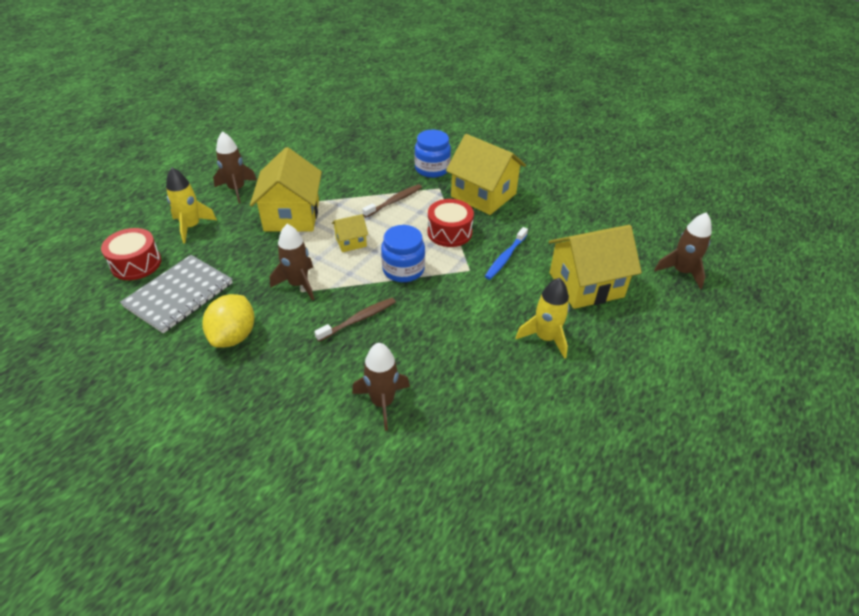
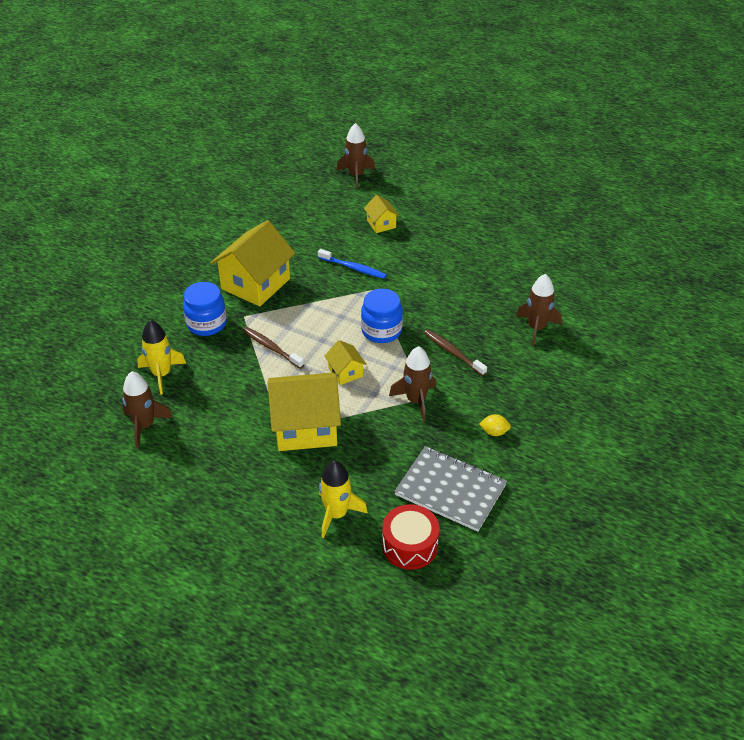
camera: 95 degrees left, 0 degrees up
(234, 336) = (494, 432): yellow lemon -> yellow lemon, size x0.49
(237, 189) = (256, 490): brown rocket -> brown rocket (145, 425)
(449, 232) = (320, 304): red drum -> none
(545, 338) = (447, 246): yellow rocket -> yellow rocket (162, 374)
(586, 285) = (381, 224): yellow house -> yellow house, size x0.48

